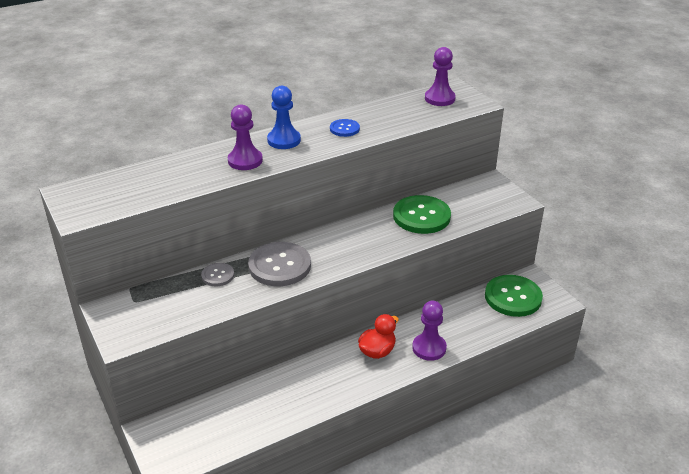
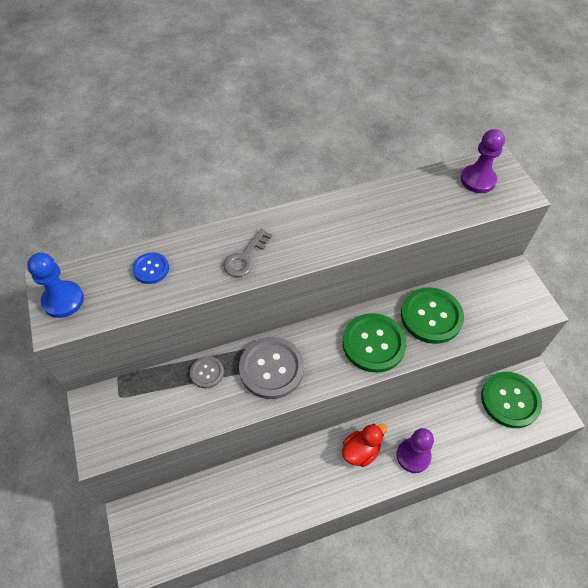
camera: 10 degrees right, 20 degrees up
(245, 161) = (245, 257): purple pawn -> grey key
(284, 140) = (292, 229): blue pawn -> blue pawn (63, 300)
(344, 129) = (362, 218): blue button -> blue button (151, 269)
(372, 239) = (373, 343): none -> green button

